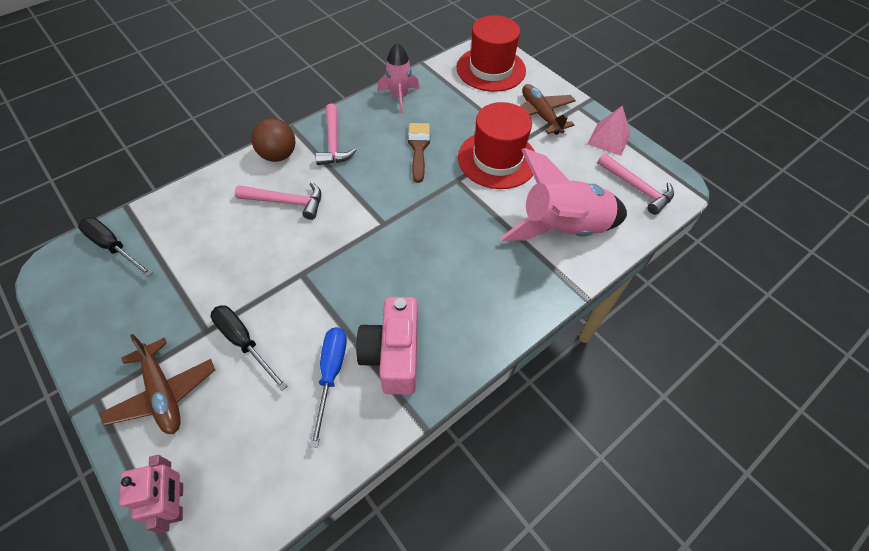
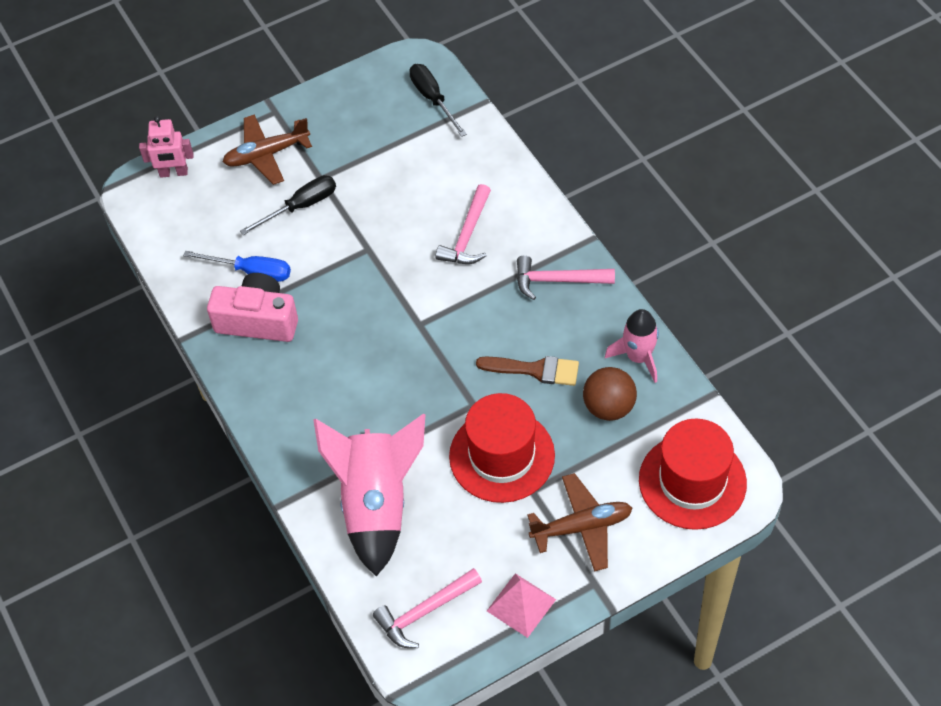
camera: 105 degrees right, 0 degrees up
(113, 247) = (433, 99): black screwdriver -> black screwdriver turned 75 degrees counterclockwise
(278, 155) = (542, 226): brown ball -> brown ball (609, 407)

